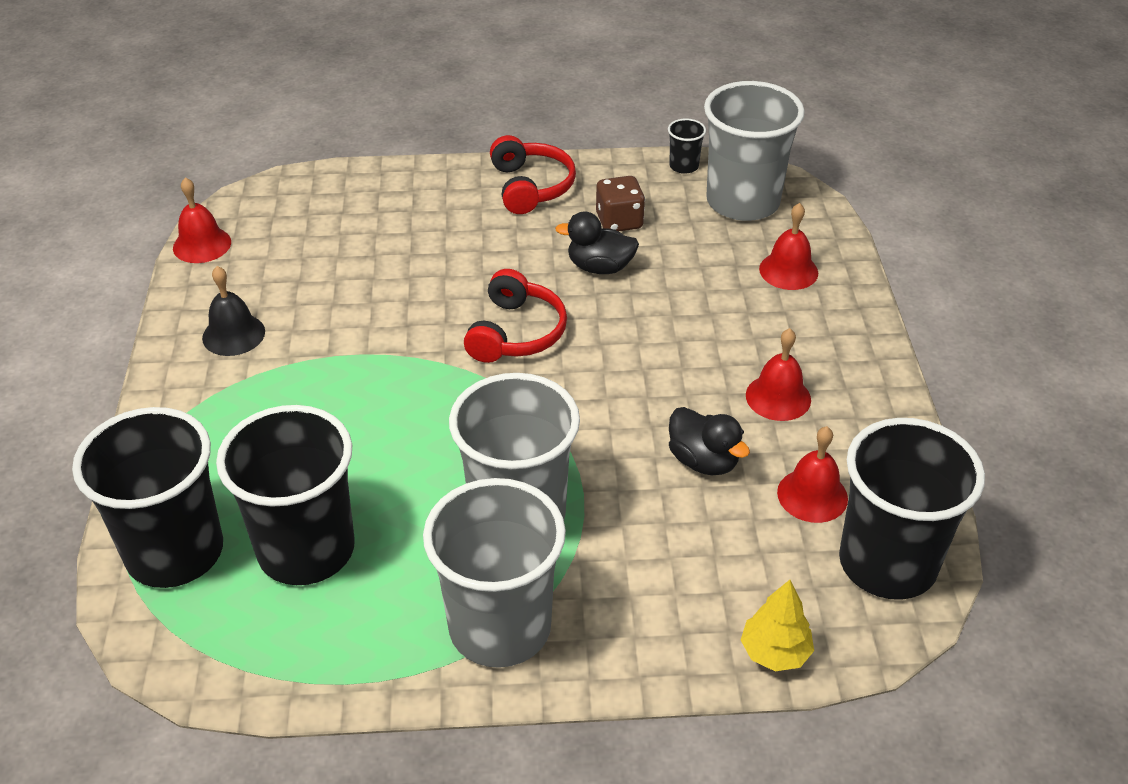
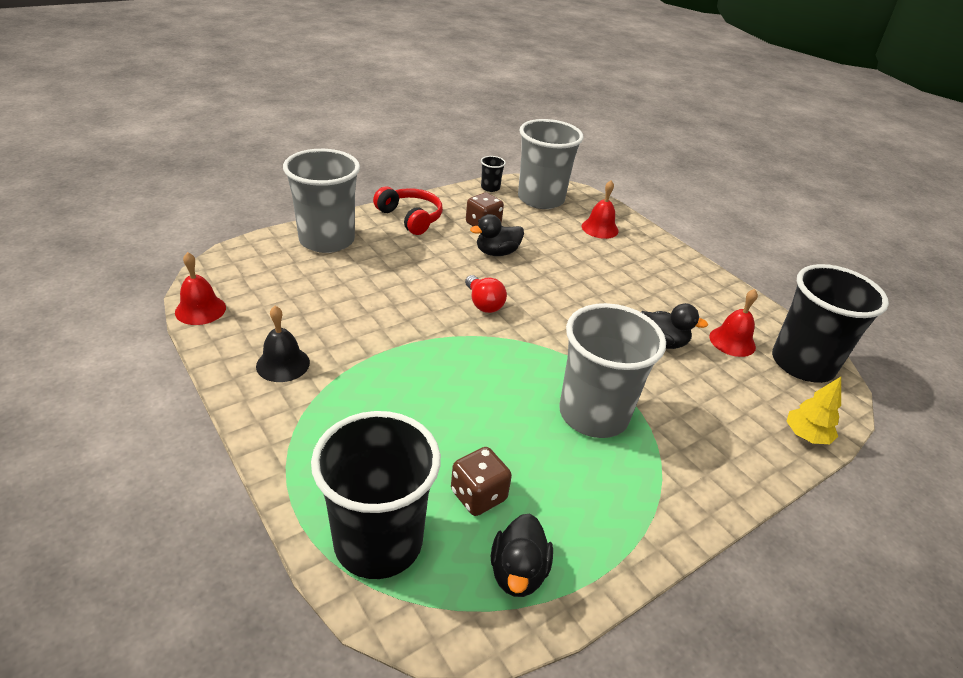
camera: 35 degrees left, 5 degrees down
(276, 640) = (518, 572): none -> black duck
(306, 550) = (478, 495): black cup -> brown dice
(500, 627) = (653, 491): grey cup -> grey cup (327, 240)
(516, 333) = (483, 304): red headphones -> red light bulb
(778, 397) = (662, 295): red bell -> none

